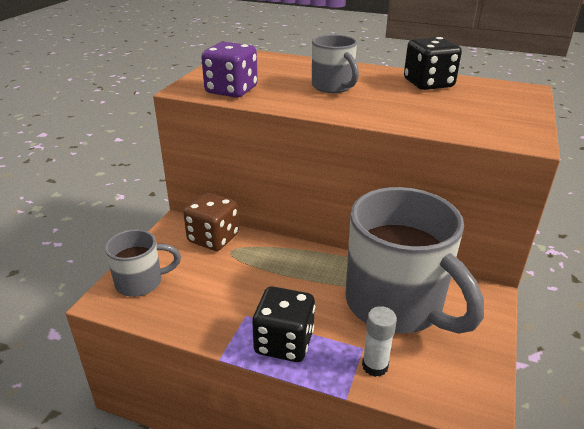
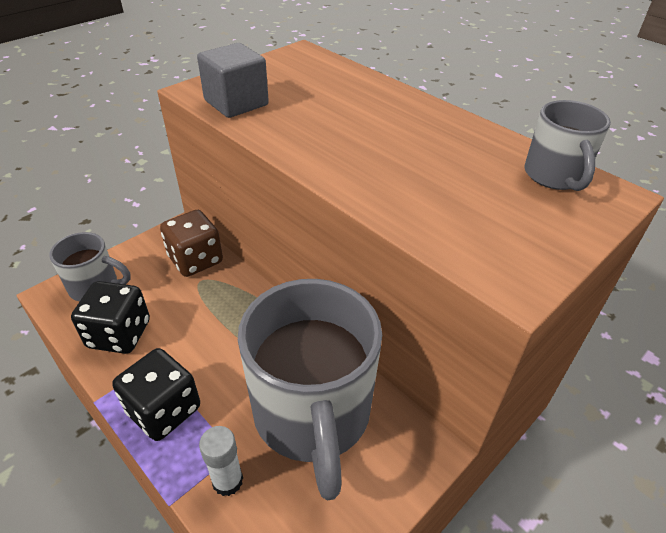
camera: 25 degrees right, 10 degrees up
(231, 90) = (236, 103): purple dice -> grey cube
(333, 87) = (353, 125): grey mug -> grey mug (555, 176)
(428, 84) = (479, 149): black dice -> black dice (119, 334)

